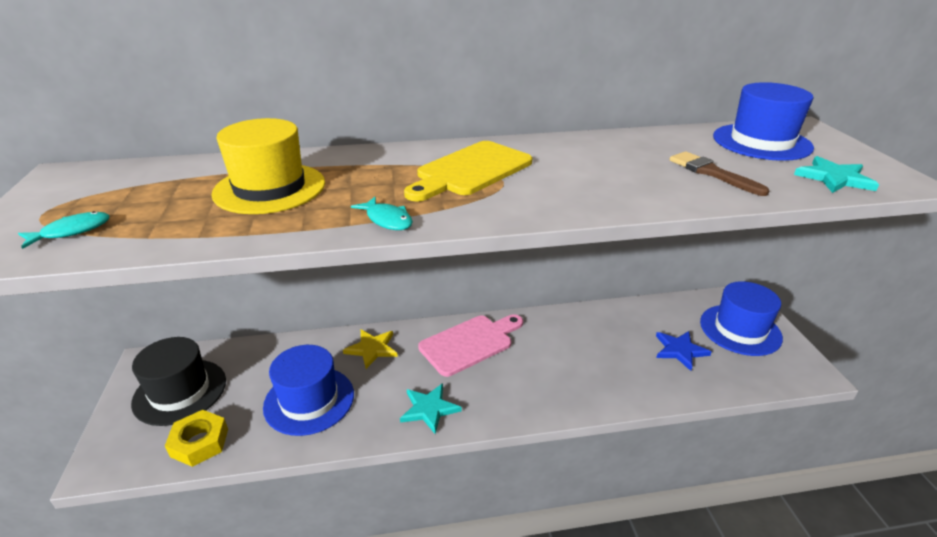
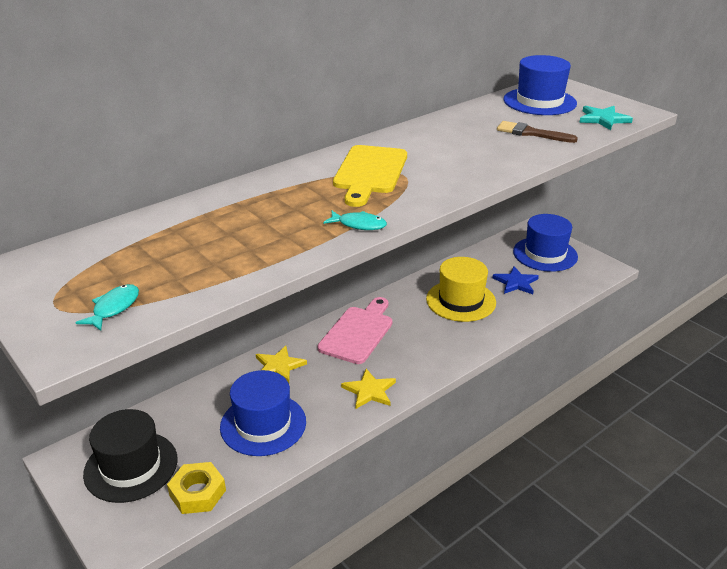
camera: 30 degrees left, 0 degrees up
(269, 188) = (230, 228): yellow hat -> yellow hat (461, 301)
(429, 409) = (369, 391): turquoise star -> yellow star

